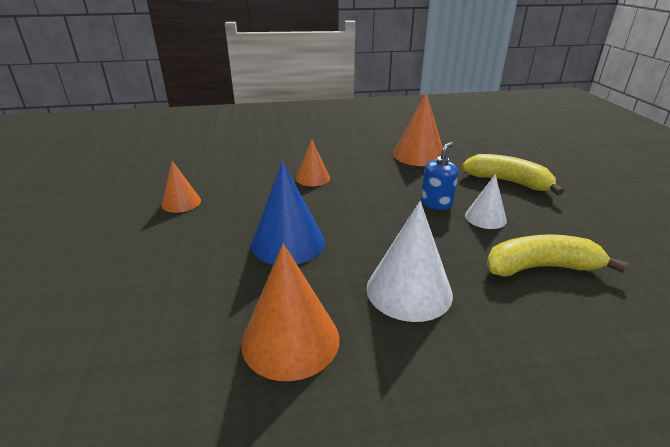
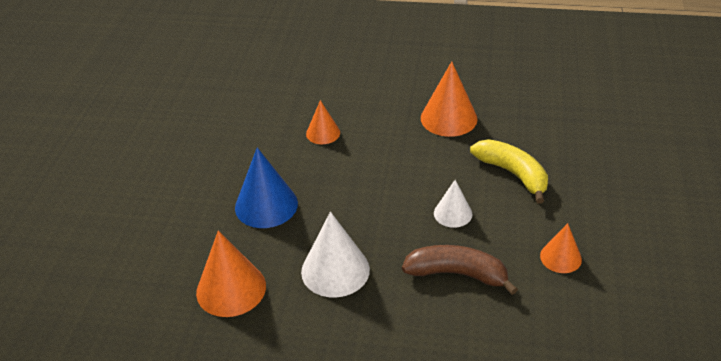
camera: 20 degrees right, 10 degrees up
(181, 202) = (196, 143): orange cone -> orange cone (560, 257)
(436, 203) = (419, 187): blue soap dispenser -> none
(540, 267) = (457, 274): yellow banana -> brown banana

